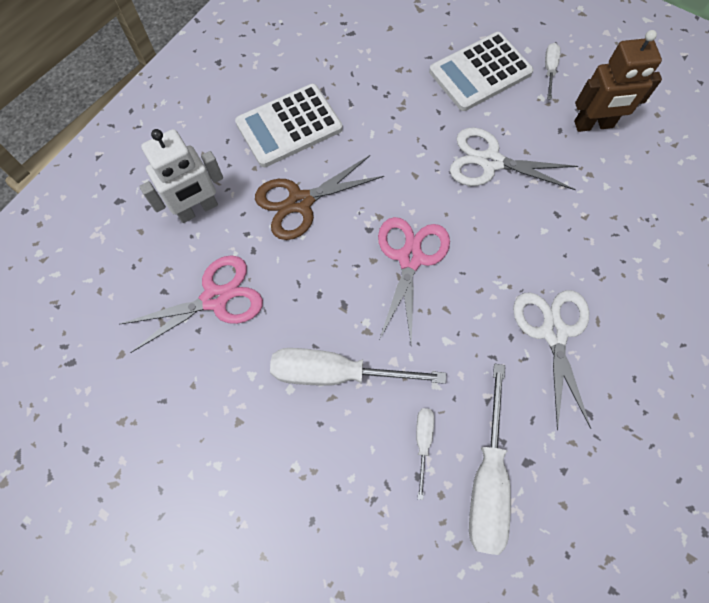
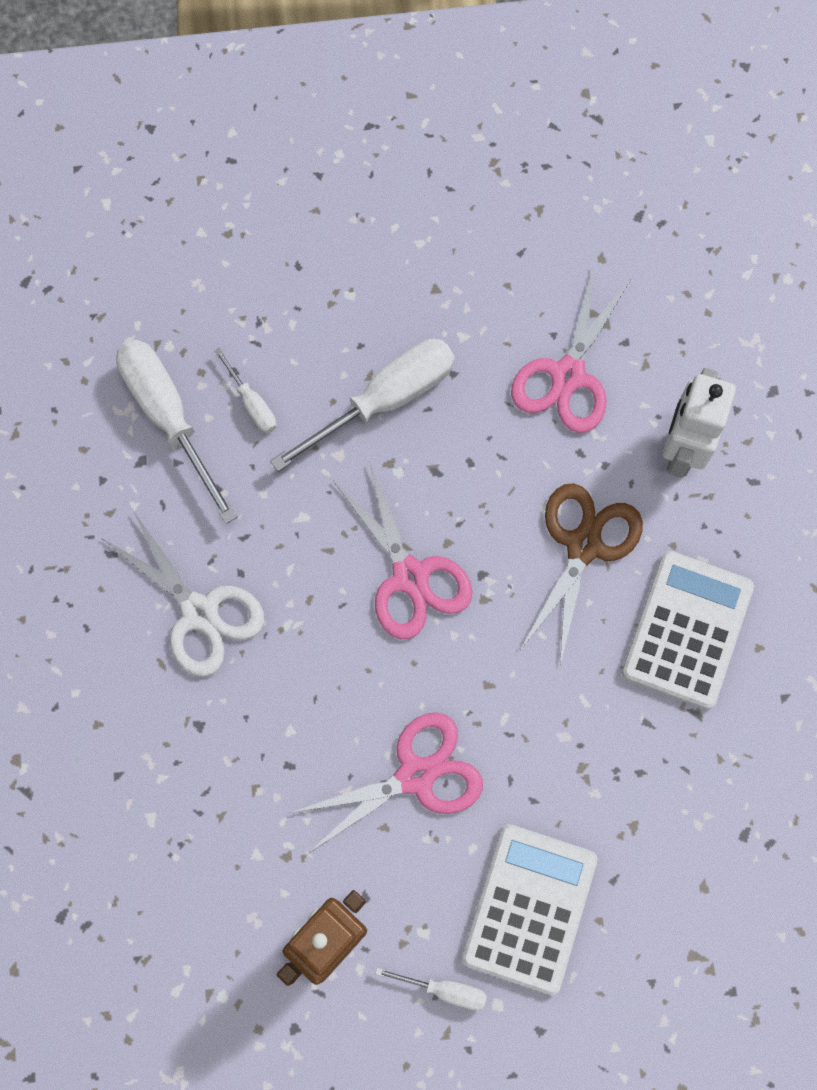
camera: 140 degrees right, 5 degrees up
(490, 162) = (415, 775): white scissors -> pink scissors
(549, 70) = (444, 990): white screwdriver -> white screwdriver turned 45 degrees counterclockwise

